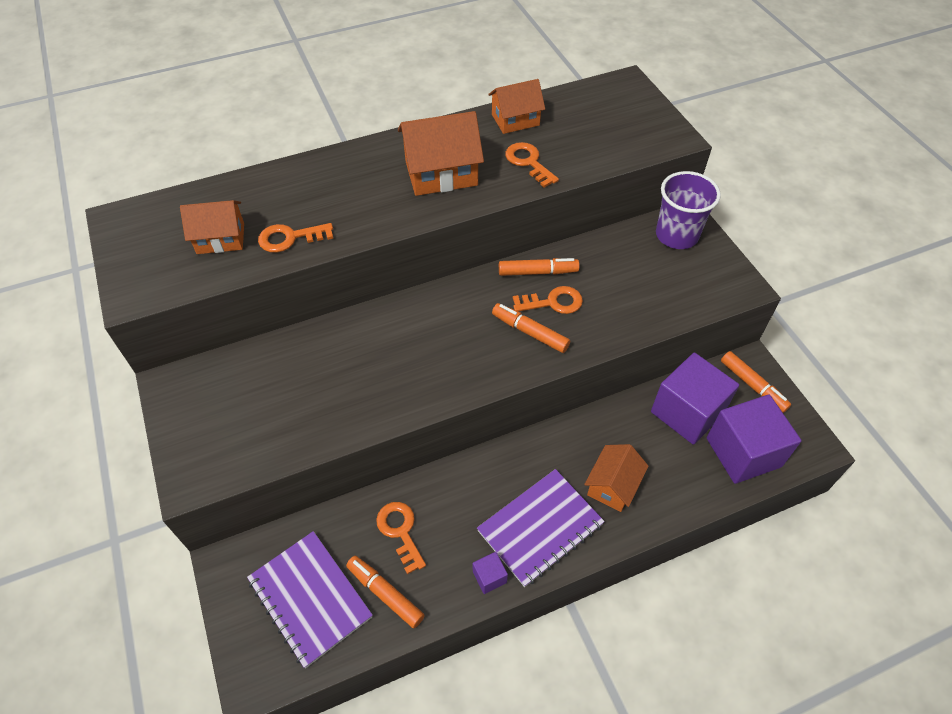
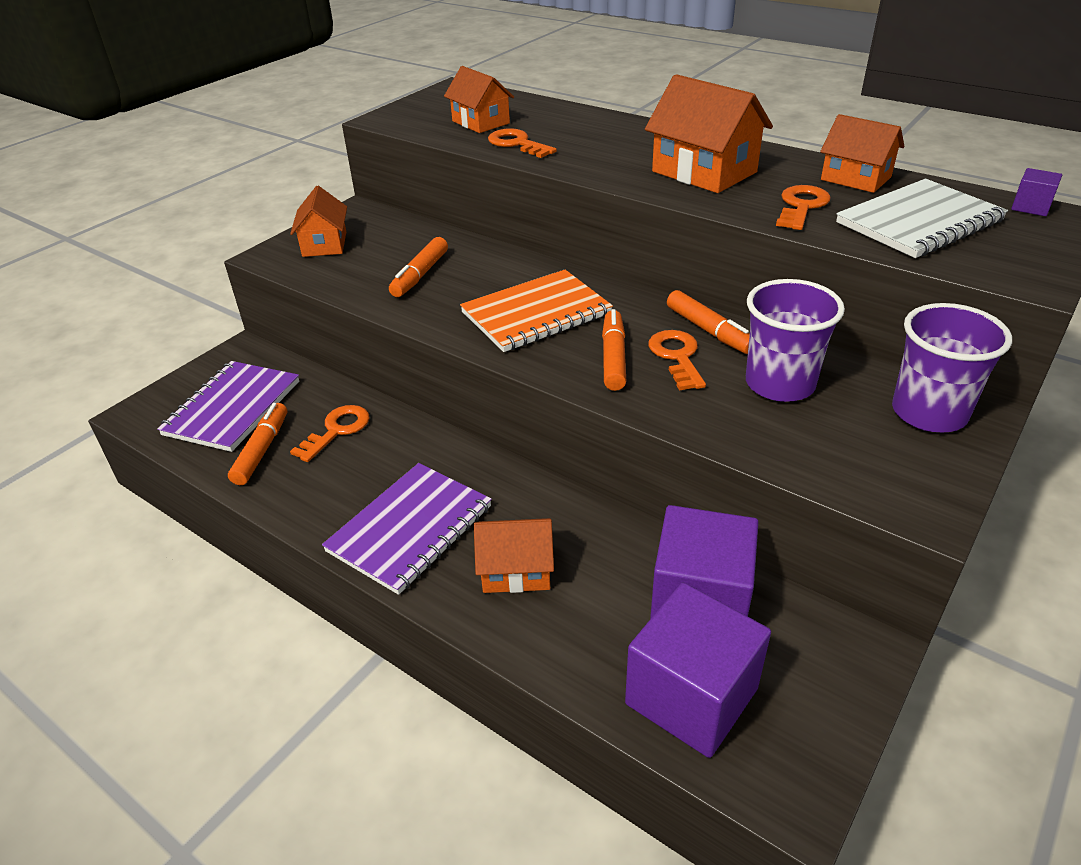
camera: 60 degrees right, 15 degrees down
(212, 431) = (325, 244): none -> orange house
(446, 344) = (536, 313): none -> orange notebook
(489, 577) = (322, 514): purple cube -> purple cube (1030, 207)
(540, 528) = (410, 529): purple notebook -> purple notebook turned 75 degrees counterclockwise
(552, 302) = (677, 357): orange key -> orange key turned 150 degrees counterclockwise
(588, 132) = (919, 222): none -> white notebook
(612, 275) = (780, 384): none -> purple cup
(752, 386) = (827, 664): orange marker -> orange marker (420, 275)

